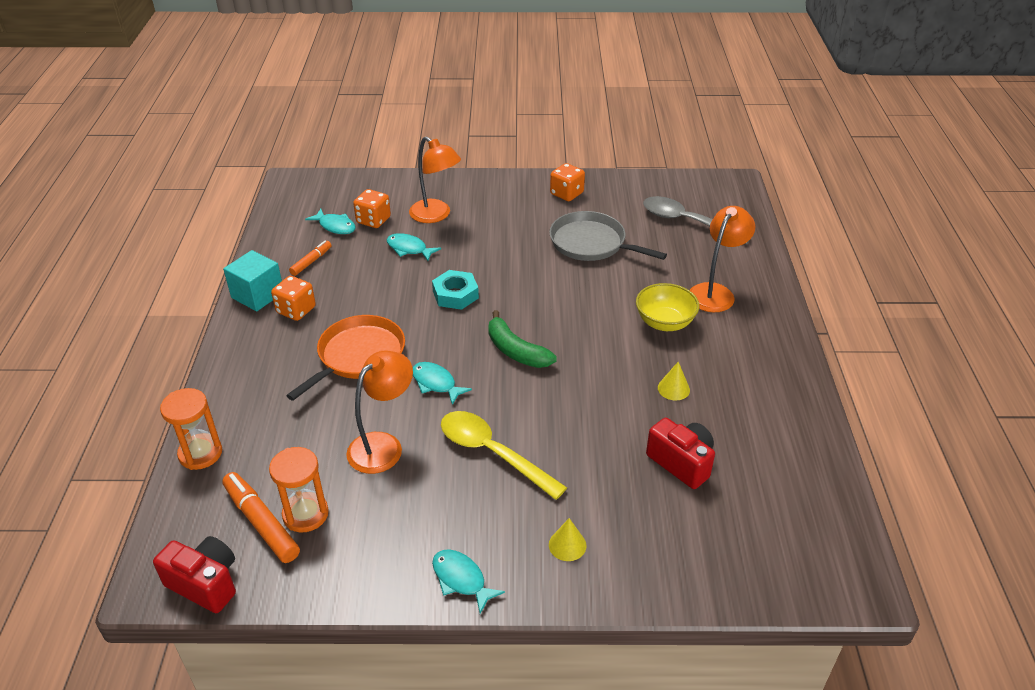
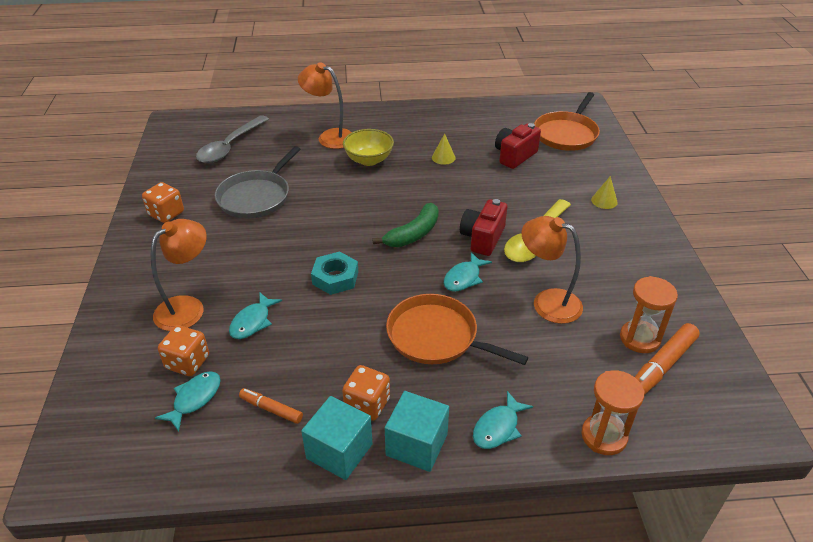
camera: 95 degrees left, 0 degrees up
(205, 583) = (737, 389): red camera -> red camera (482, 238)
(245, 335) = (416, 444): none -> turquoise cube
(461, 579) = (655, 245): turquoise fish -> turquoise fish (498, 427)
(752, 538) = (566, 134): none -> orange pan

